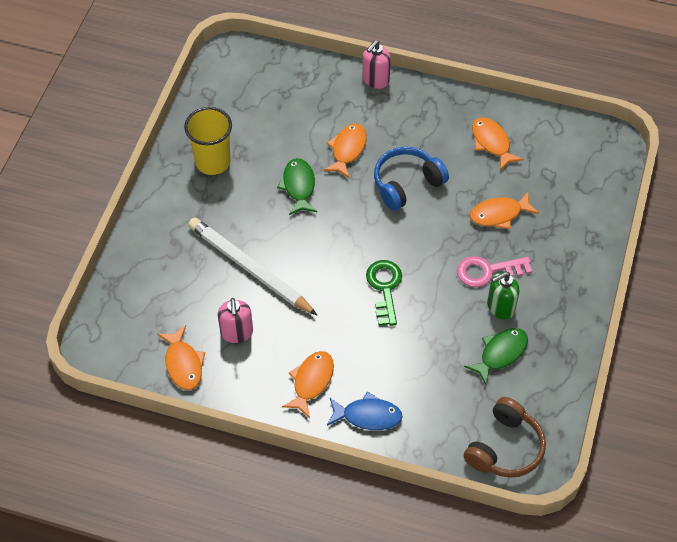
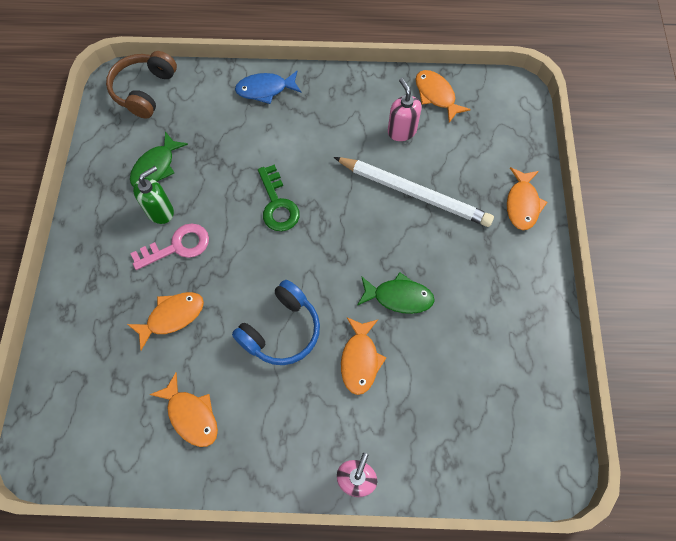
camera: 165 degrees right, 10 degrees up
(213, 162) = (503, 304): yellow cup -> none
(298, 186) = (399, 297): green fish -> green fish turned 60 degrees counterclockwise
(311, 382) = (321, 105): orange fish -> orange fish (522, 204)

